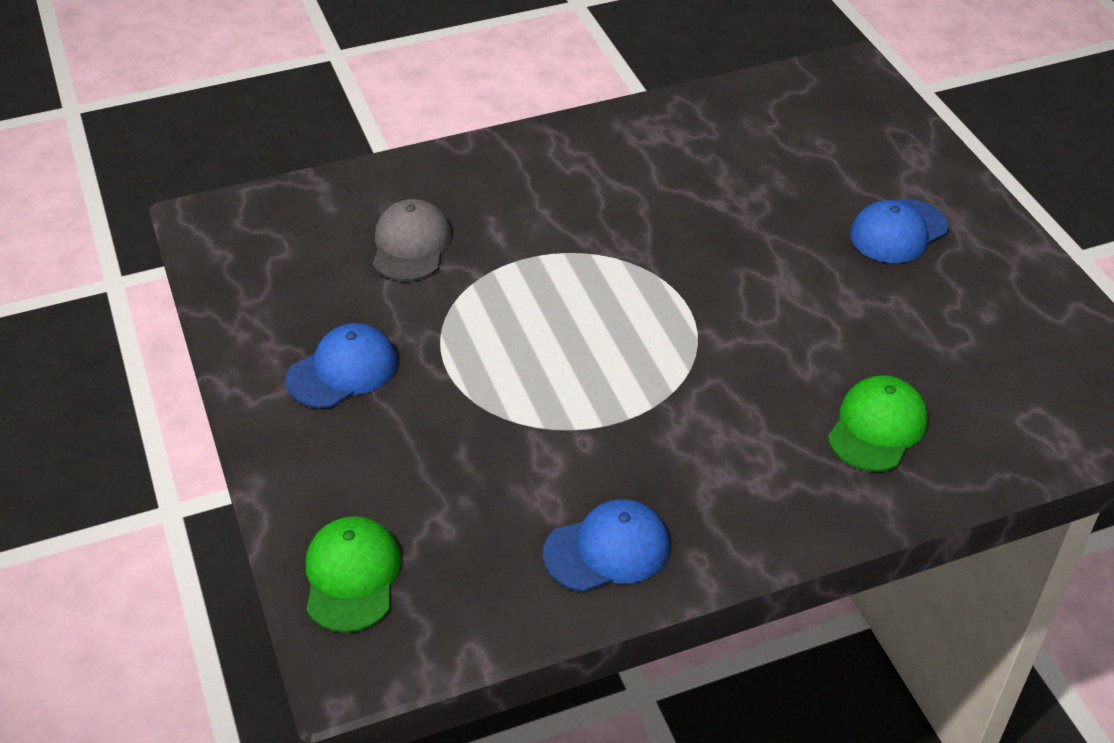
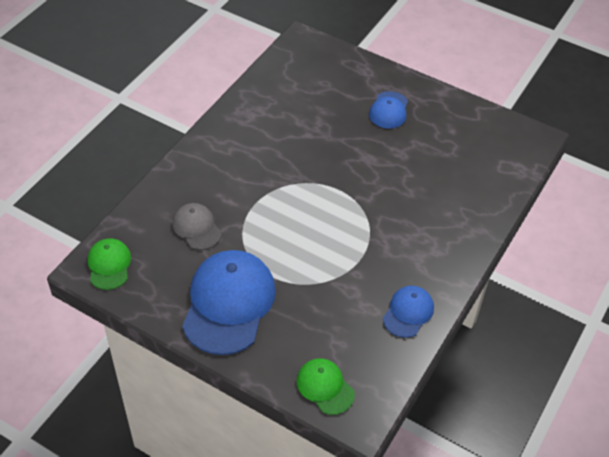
camera: 40 degrees left, 5 degrees up
(343, 370) = (229, 303): blue cap -> blue cap, size x1.95
(877, 427) = (455, 202): green cap -> green cap (109, 265)

